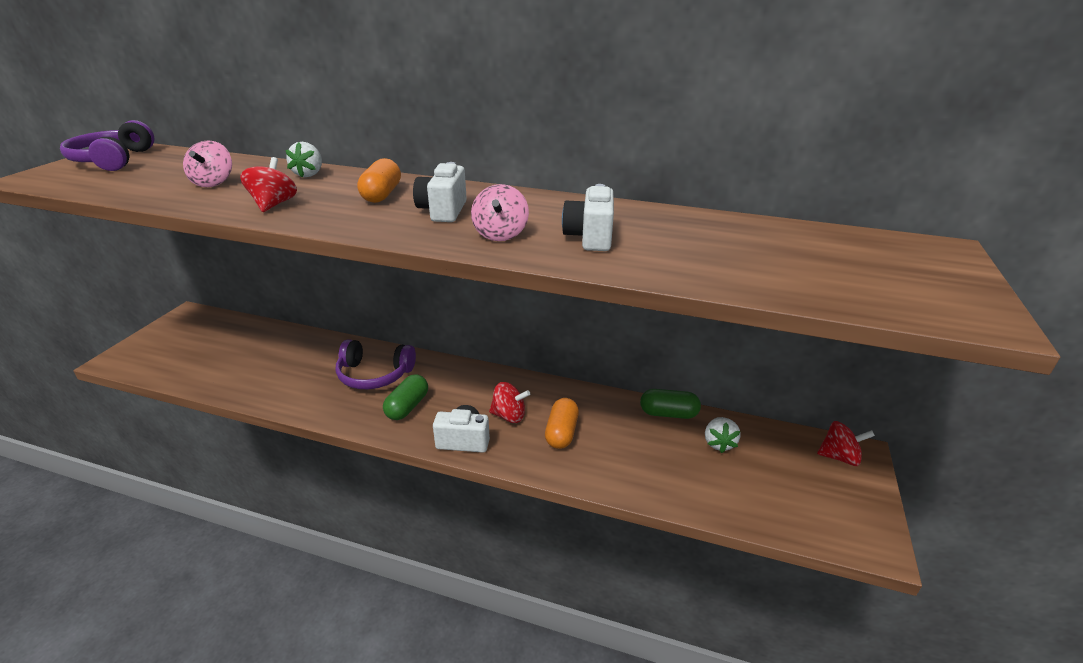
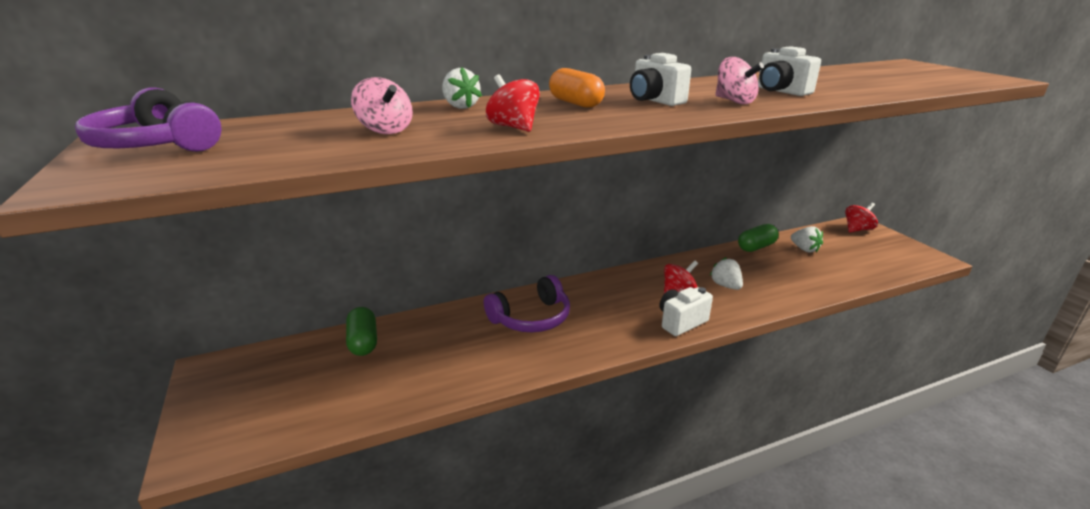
camera: 40 degrees left, 5 degrees down
(407, 407) = (601, 324): green capsule -> green capsule (363, 342)
(561, 433) = (725, 286): orange capsule -> white strawberry

